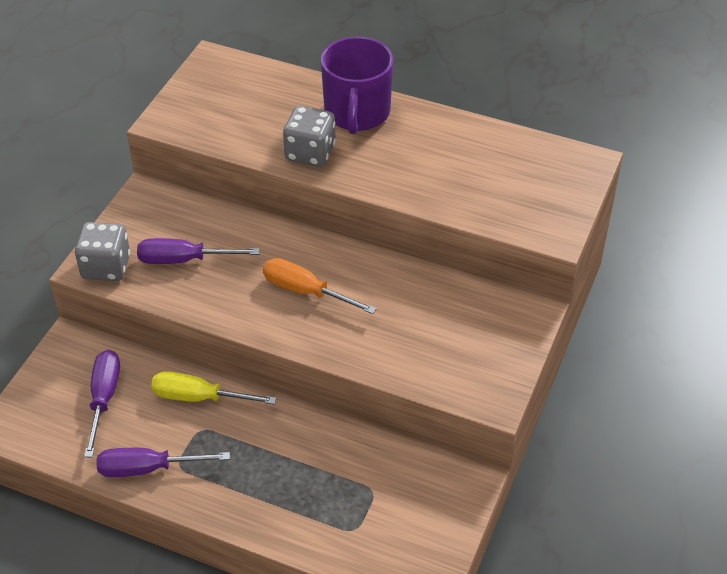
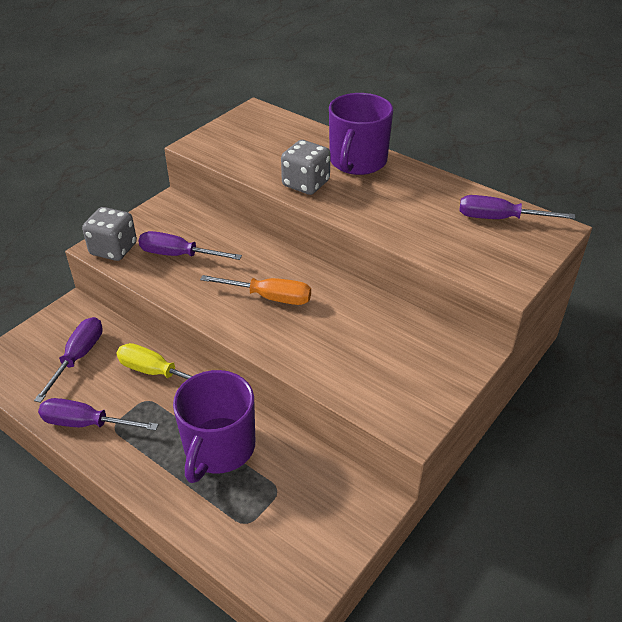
camera: 15 degrees right, 5 degrees down
(298, 463) = (218, 448): none -> purple mug
(305, 291) = (270, 297): orange screwdriver -> orange screwdriver turned 150 degrees clockwise
(528, 160) = (499, 219): none -> purple screwdriver

